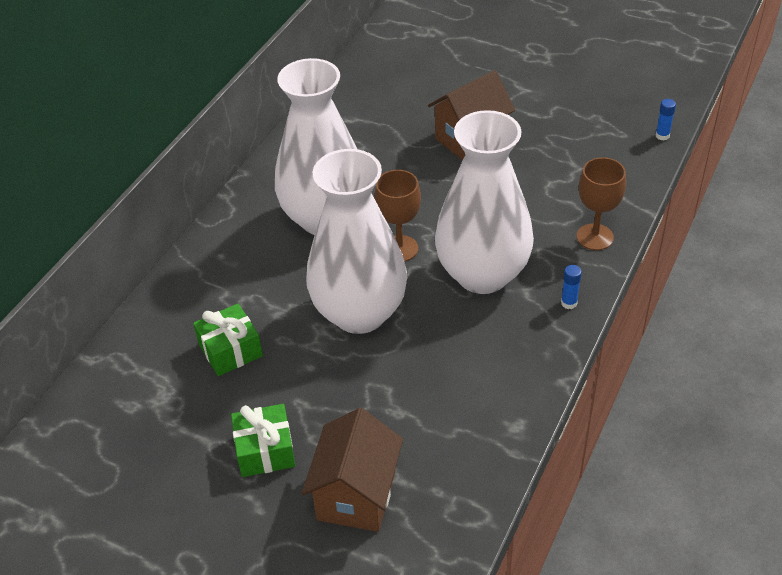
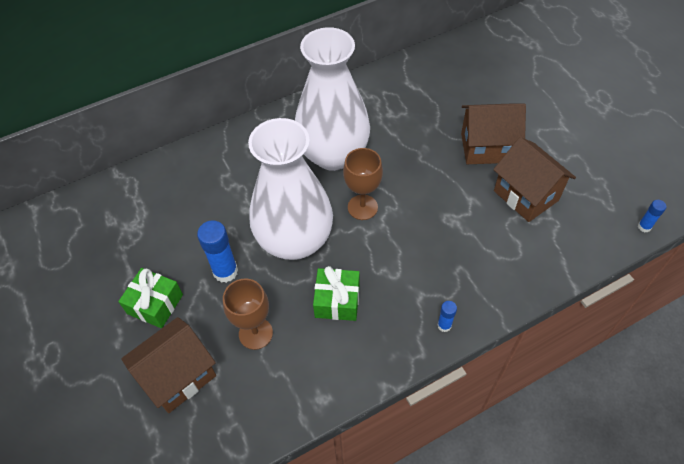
camera: 35 degrees right, 10 degrees up
(230, 350) = (196, 218): green gift -> green gift (337, 301)
(313, 379) = (225, 271): none -> blue glue stick
(482, 274) = (402, 262): white vase -> none
(542, 161) = (526, 195): none -> brown house
(595, 237) = (511, 283): brown goblet -> brown goblet (255, 333)

